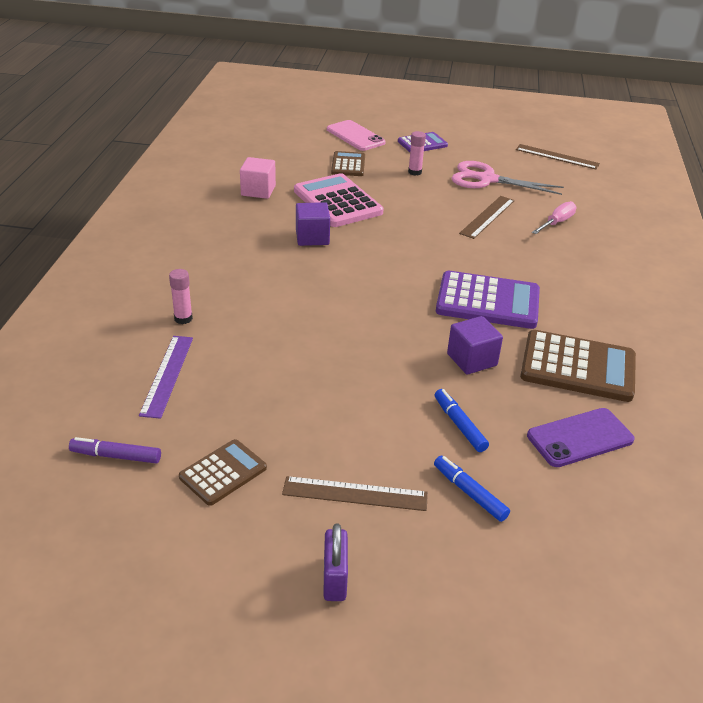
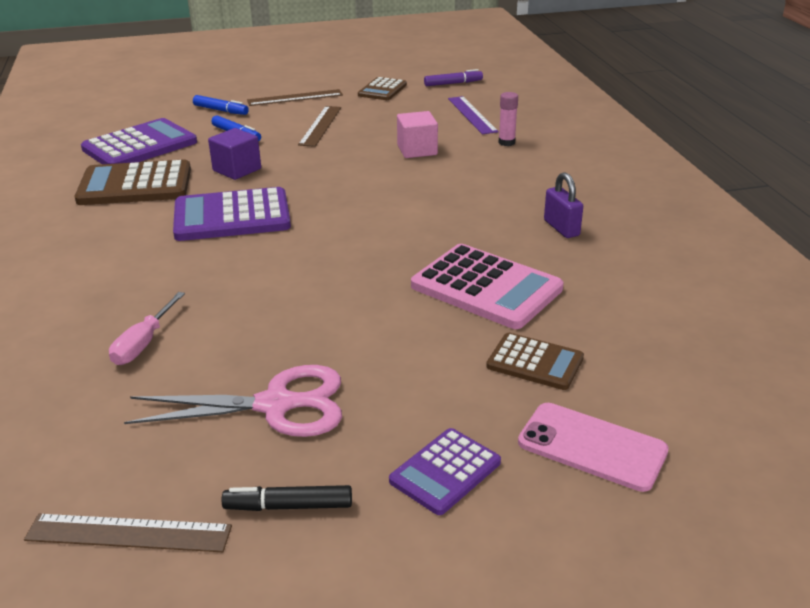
camera: 160 degrees right, 5 degrees down
(258, 191) = (606, 274): pink cube -> pink cube (417, 150)
(312, 237) = (470, 233): purple cube -> none
(334, 579) = (288, 75): purple padlock -> purple padlock (561, 228)
(348, 165) = (535, 362): brown calculator -> brown calculator turned 45 degrees counterclockwise
(414, 172) = (413, 381): pink glue stick -> none
(487, 217) = (257, 324): brown ruler -> brown ruler (320, 126)
(491, 149) = (288, 506): none -> black marker
(580, 438) = (140, 146): purple phone -> purple calculator

